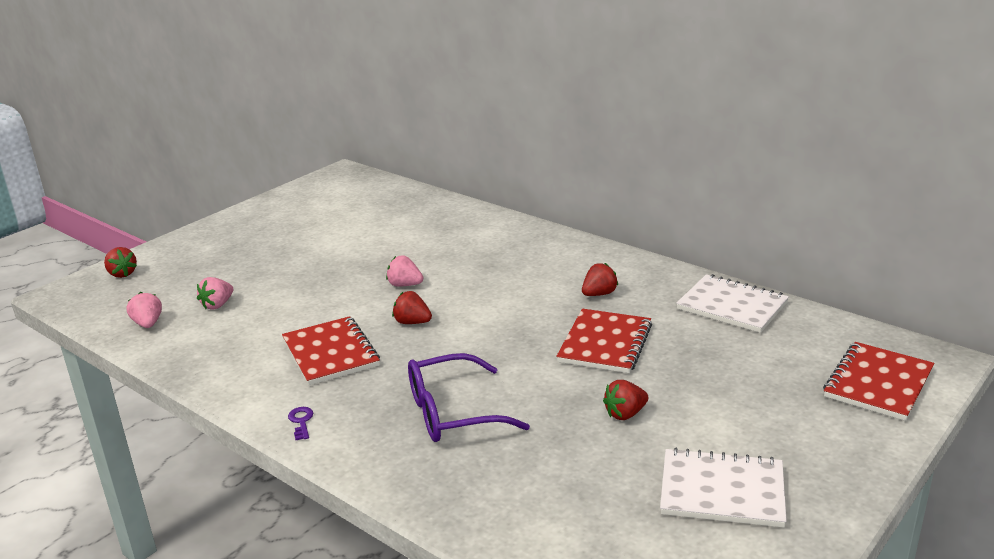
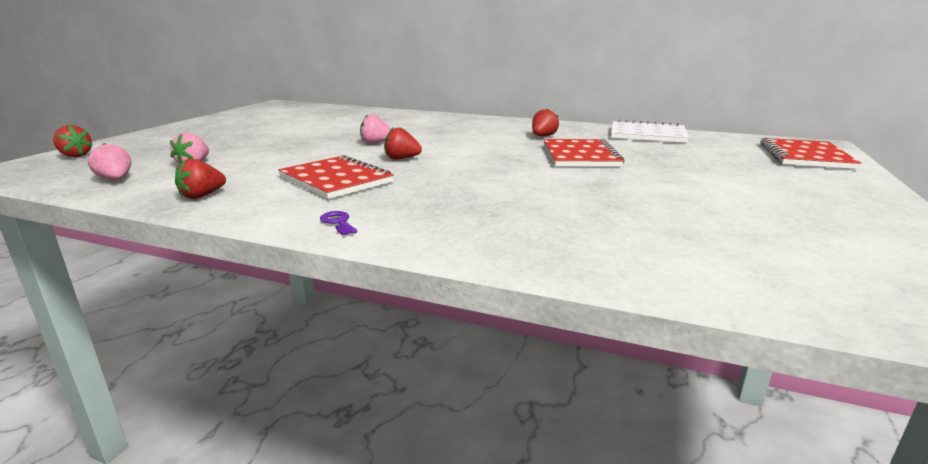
camera: 20 degrees left, 5 degrees down
(453, 412) = (495, 201): purple glasses -> none
(625, 414) = (650, 186): red strawberry -> red strawberry (202, 196)
(722, 490) = (800, 217): white notebook -> none

